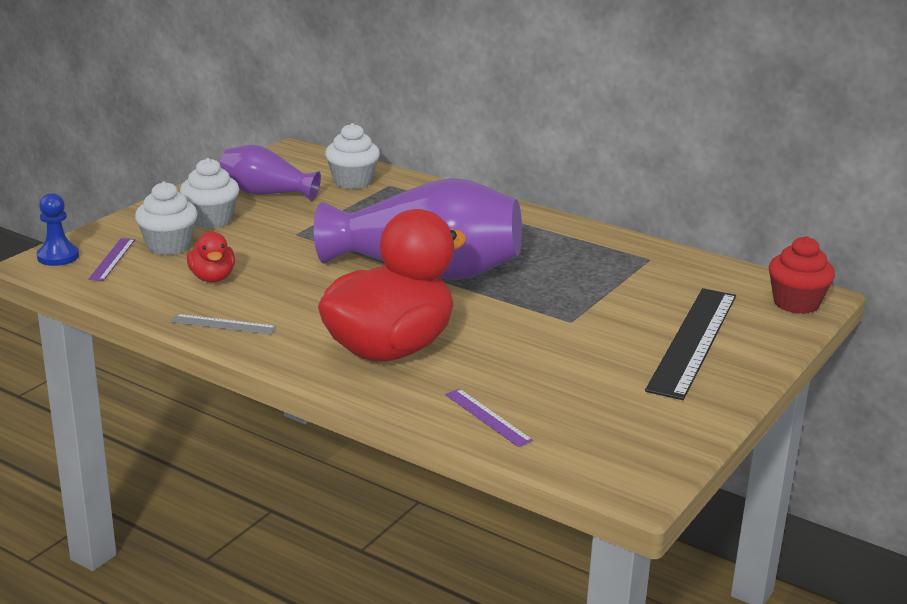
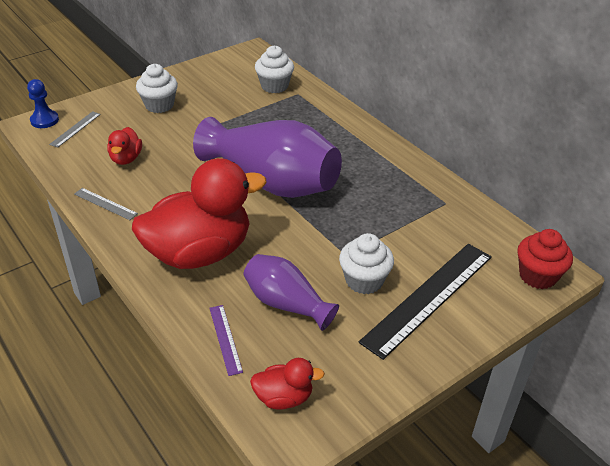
camera: 20 degrees right, 15 degrees up
(112, 259) = (75, 129): purple ruler -> grey ruler
(168, 246) = (117, 124): white cupcake -> white cupcake (364, 281)
(266, 193) = (210, 87): purple vase -> purple vase (286, 303)
(598, 452) = (284, 397): none -> red duck

